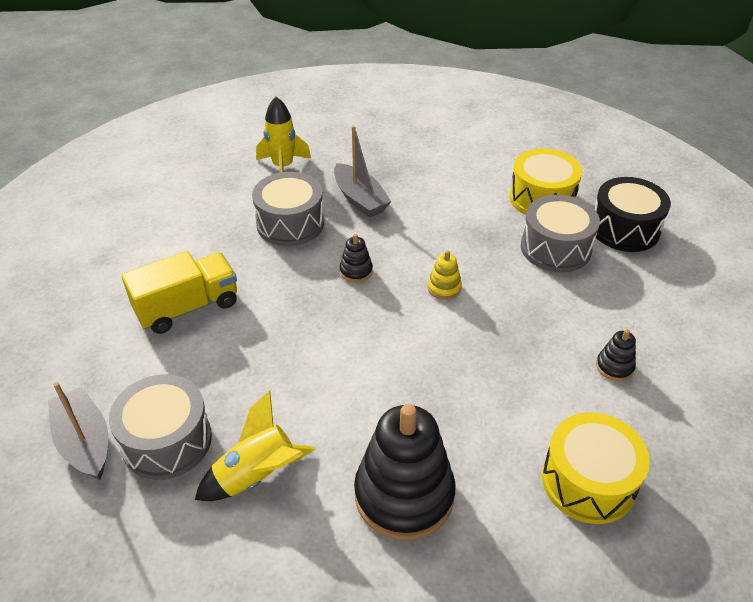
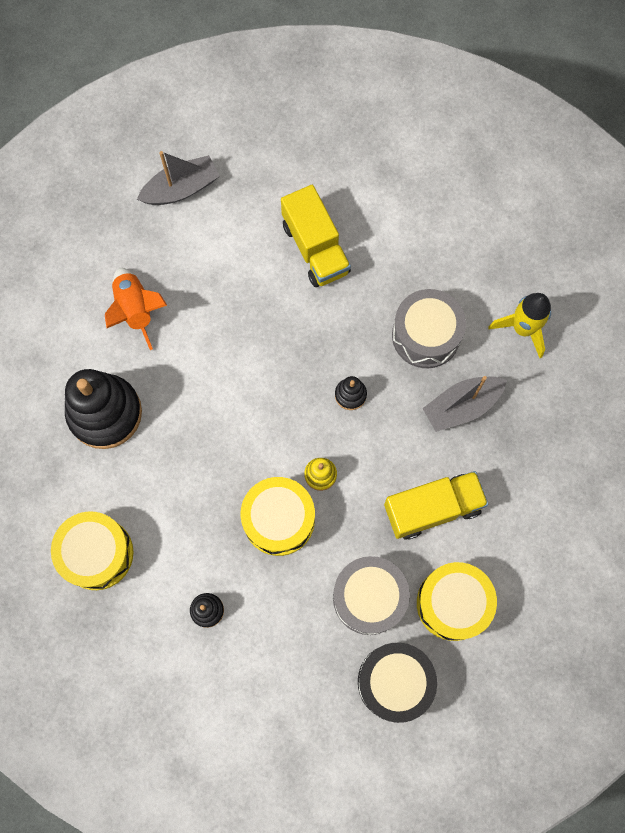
camera: 95 degrees right, 30 degrees up
(167, 441) = (175, 245): grey drum -> none
(257, 475) = (136, 310): yellow rocket -> orange rocket
(460, 213) = (432, 508): none -> yellow truck
(499, 316) = (279, 520): none -> yellow drum

